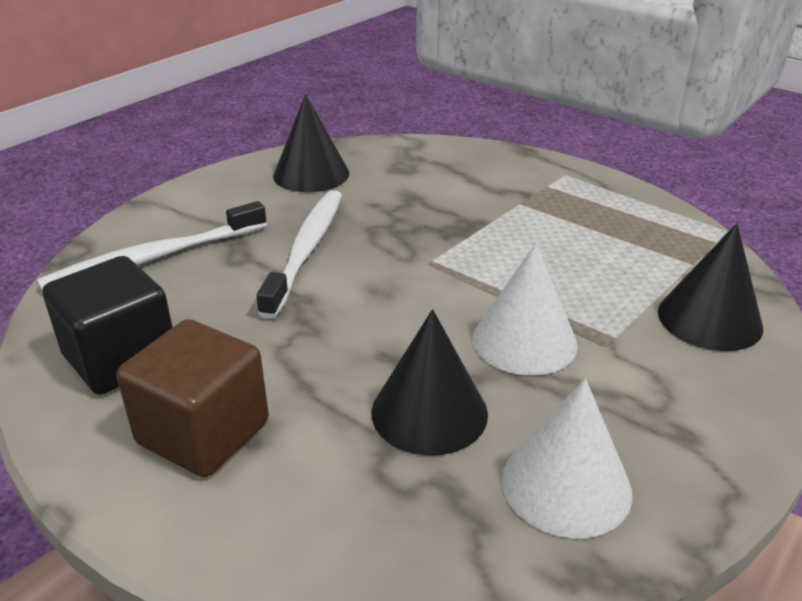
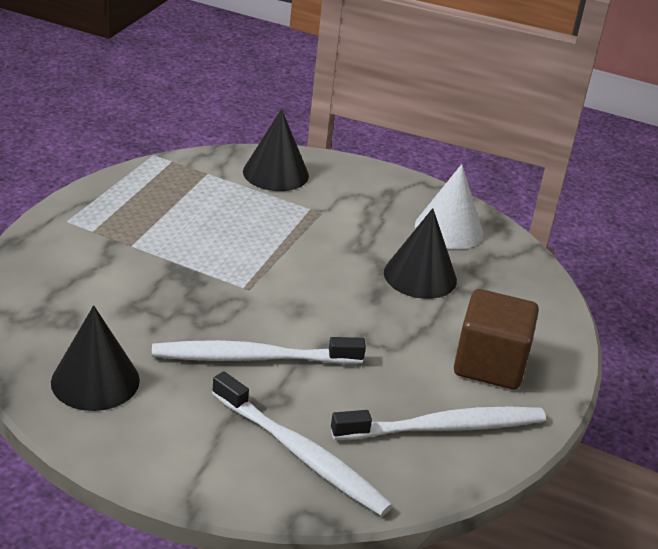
camera: 110 degrees left, 0 degrees up
(121, 358) = (444, 427): black cube -> white toothbrush
(524, 341) = (332, 242): white cone -> none

